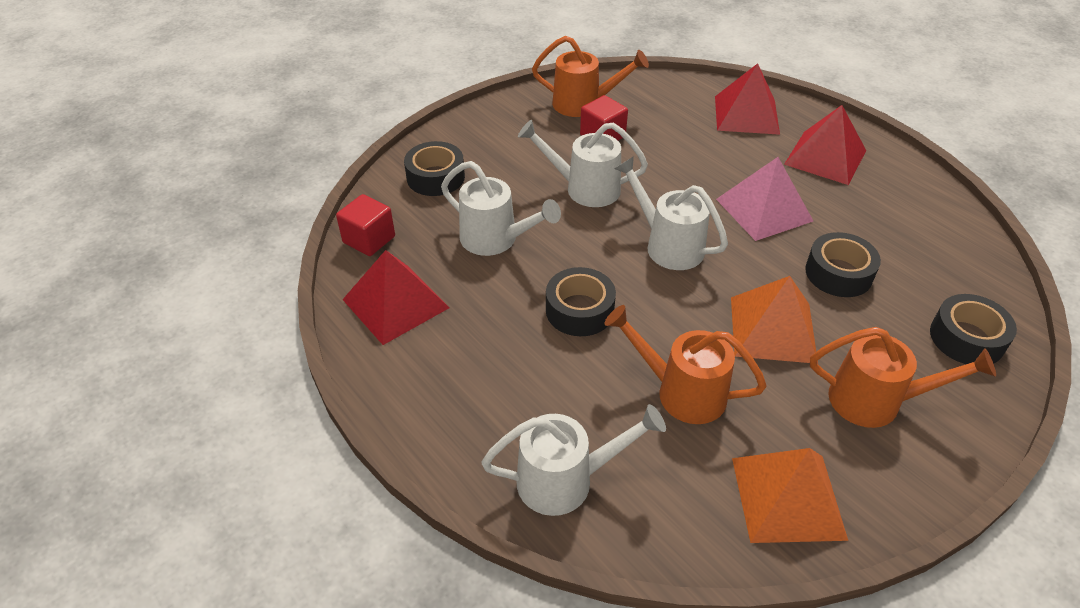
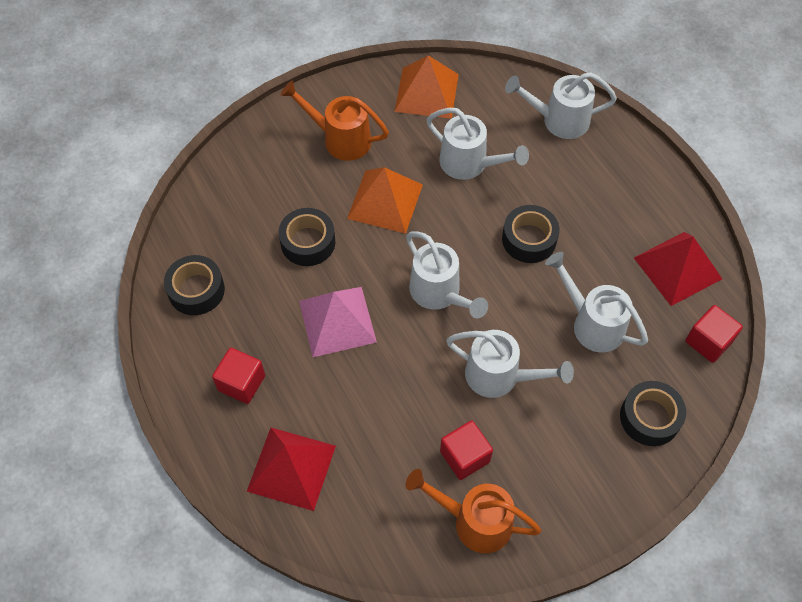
camera: 170 degrees left, 15 degrees up
(681, 392) = (470, 164): orange watering can -> white watering can
(825, 157) = (241, 383): red pyramid -> red cube
(966, 338) = (246, 173): black tape -> black tape (196, 290)

